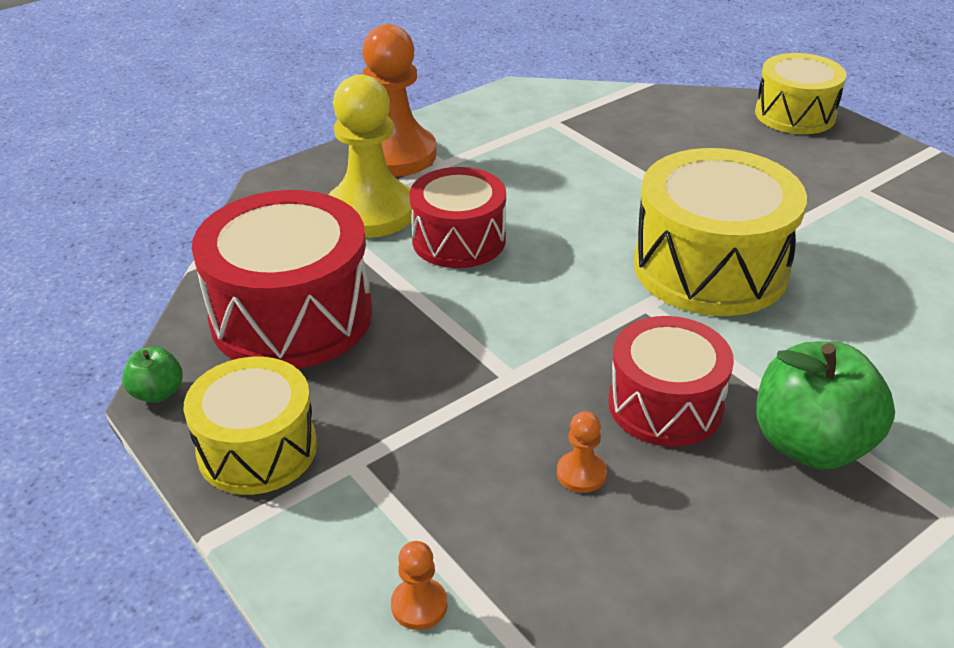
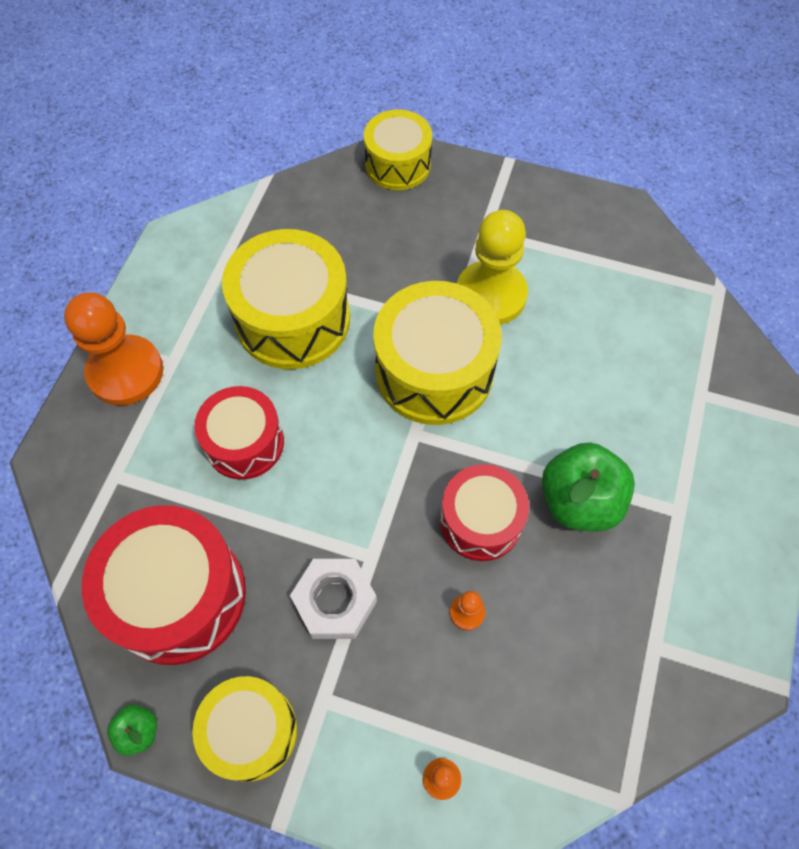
camera: 35 degrees left, 25 degrees up
(371, 212) = (155, 450): yellow pawn -> yellow pawn (491, 295)
(439, 392) = (335, 601): none -> white nut
(587, 177) = (293, 319): none -> yellow drum

